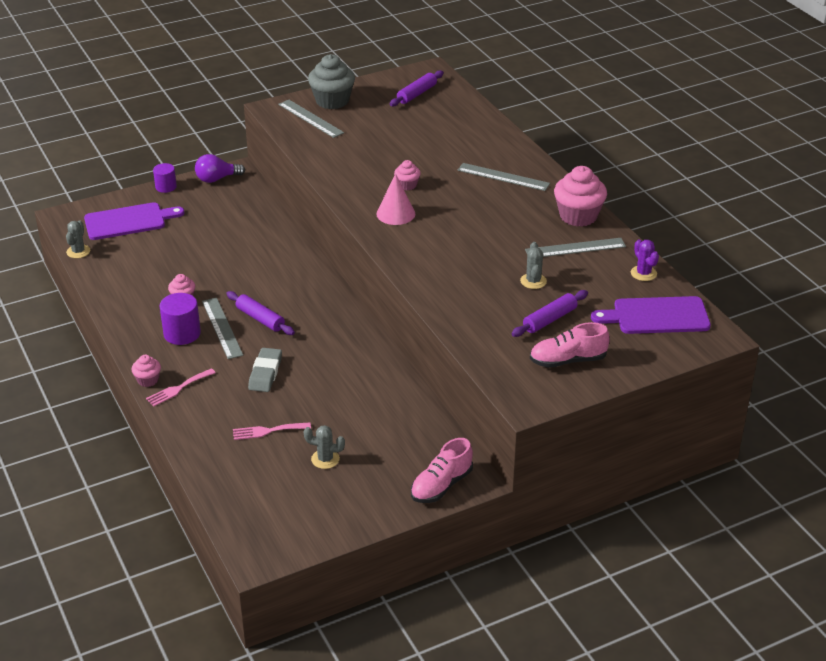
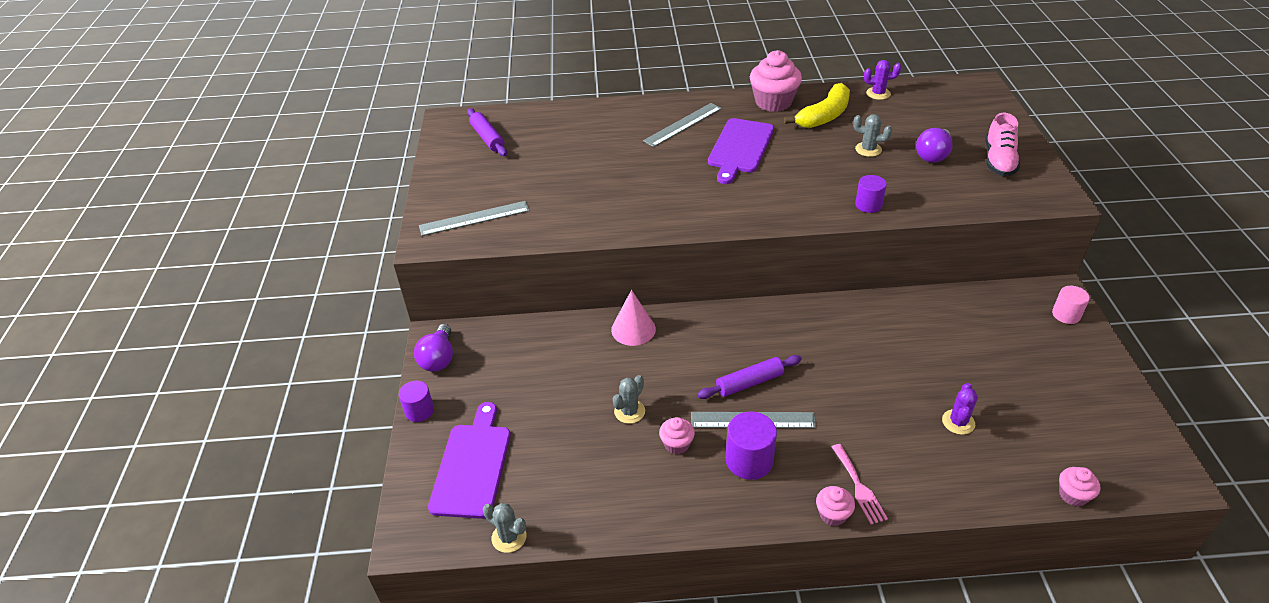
camera: 65 degrees left, 5 degrees up
(265, 373) = (853, 401): grey eraser -> none
(267, 431) = (958, 422): pink fork -> purple cactus
(325, 459) = (1014, 386): grey cactus -> grey cactus (629, 411)
(332, 101) = (450, 195): grey cupcake -> none
(395, 213) = (710, 202): pink cone -> pink cone (633, 329)
(407, 185) = (660, 183): pink cupcake -> pink cupcake (1073, 495)
(441, 485) = (1066, 314): pink shoe -> pink cylinder
(442, 293) = (868, 205): none -> purple cylinder
(550, 319) = (933, 155): purple rolling pin -> purple light bulb
(575, 248) = (824, 116): grey ruler -> yellow banana
(656, 316) = (944, 103): purple cutting board -> purple cutting board (740, 148)

